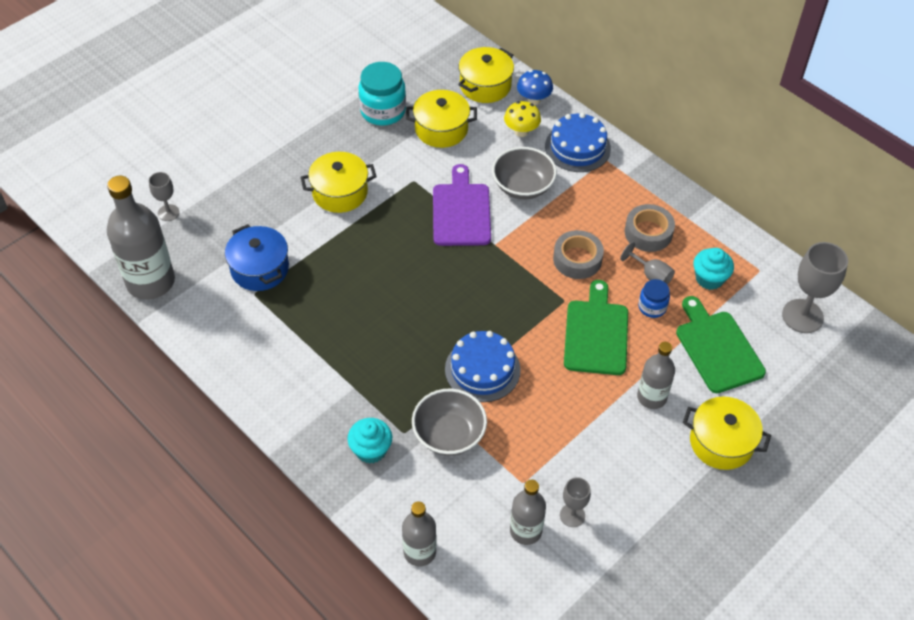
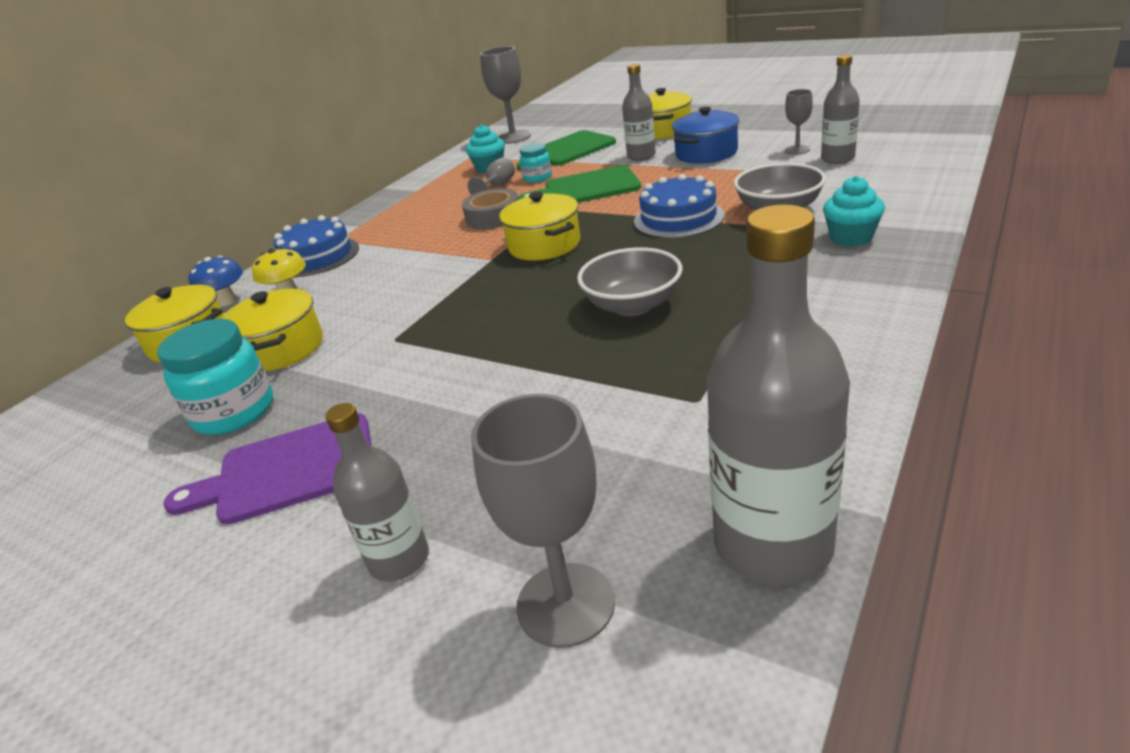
camera: 100 degrees left, 20 degrees down
(168, 213) = (565, 604): grey goblet -> grey goblet, size x1.80
(260, 269) = (641, 414): blue pot -> blue pot (706, 153)
(340, 192) = (435, 393): yellow pot -> yellow pot (544, 245)
(419, 552) = (929, 185): grey bottle -> grey bottle (399, 559)
(461, 211) = (444, 291): purple cutting board -> purple cutting board (288, 470)
(523, 186) = (389, 268): grey bowl -> grey bowl (632, 305)
(648, 233) = (441, 199): grey tape -> none
(652, 307) = (537, 178): blue jar -> turquoise jar

